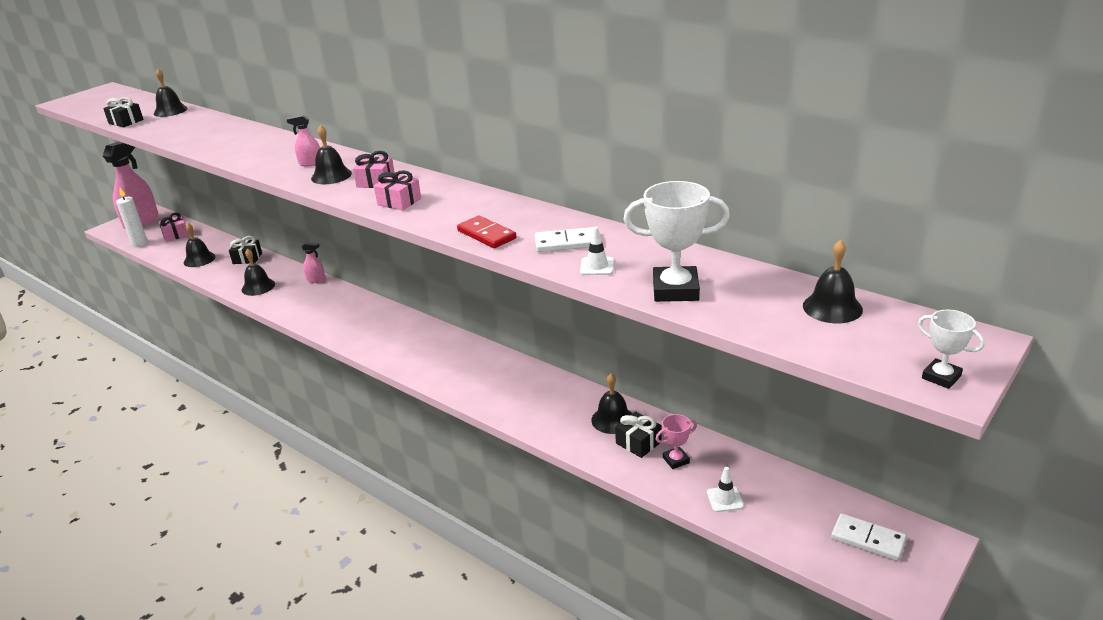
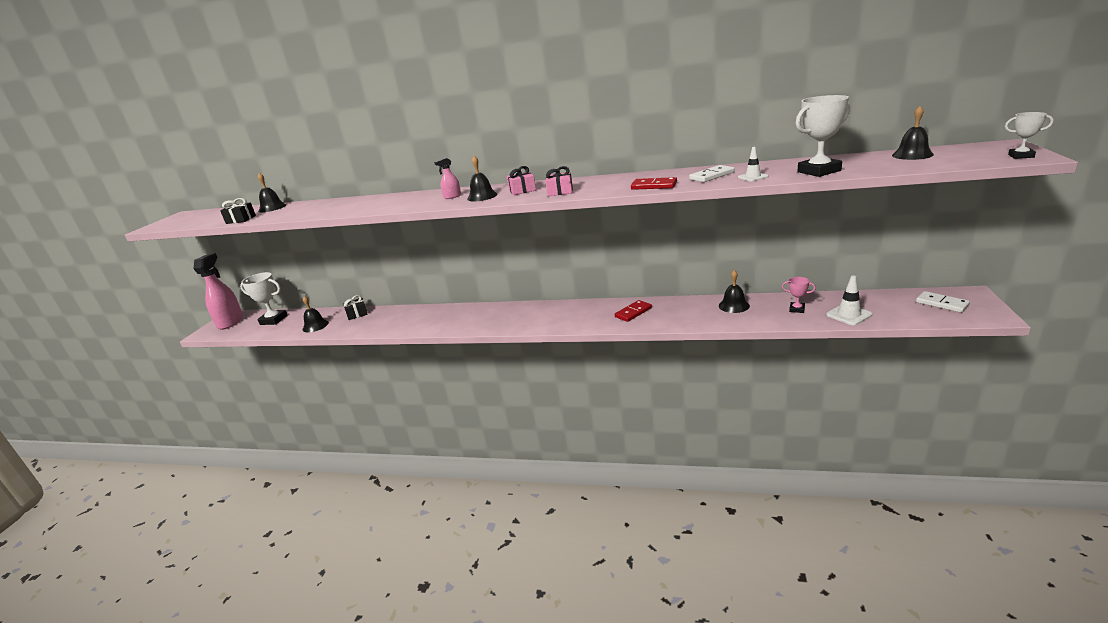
camera: 25 degrees left, 5 degrees down
(139, 243) = (246, 333): white candle -> none
(175, 235) = (274, 320): pink gift -> white trophy
(258, 287) = (388, 324): black bell -> none
(316, 280) = (431, 308): pink spray bottle -> none
(495, 378) = (633, 312): none -> red domino
(638, 443) = (764, 310): black gift -> none
(676, 460) = (797, 309): pink trophy -> pink trophy turned 75 degrees clockwise
(725, 499) = (849, 315): white traffic cone -> white traffic cone, size x1.56
(868, 539) = (942, 303): white domino -> white domino turned 45 degrees clockwise

